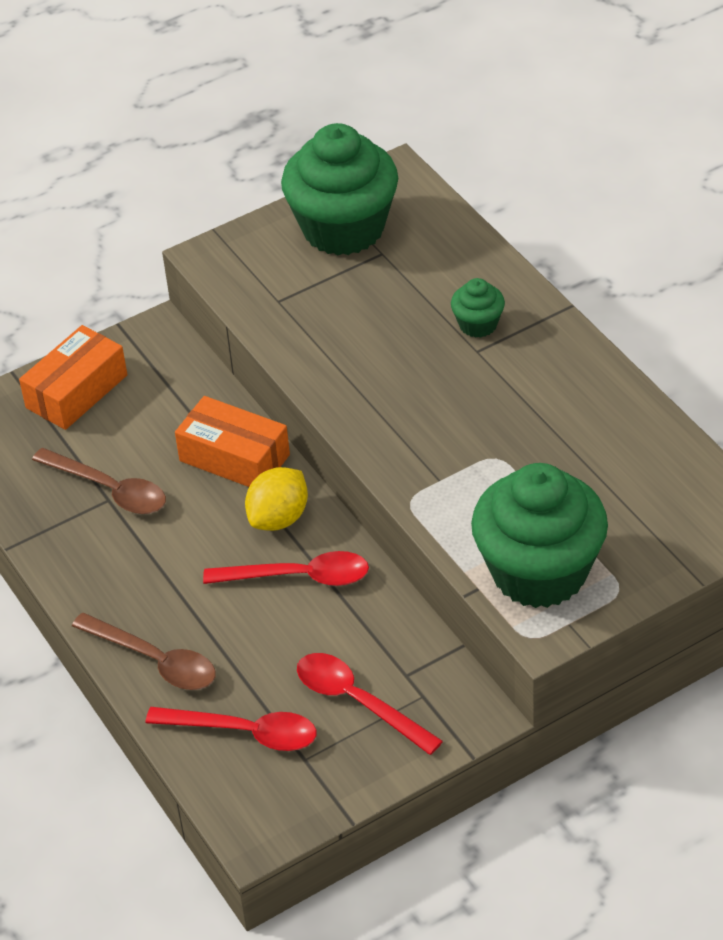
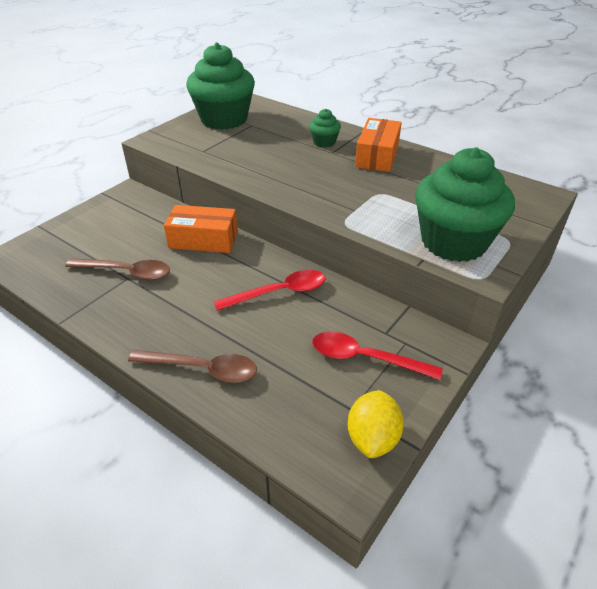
camera: 25 degrees left, 5 degrees down
(77, 391) = (86, 227): orange box -> orange box (377, 156)
(245, 732) = (296, 402): red spoon -> none
(279, 518) = (248, 264): yellow lemon -> yellow lemon (372, 438)

